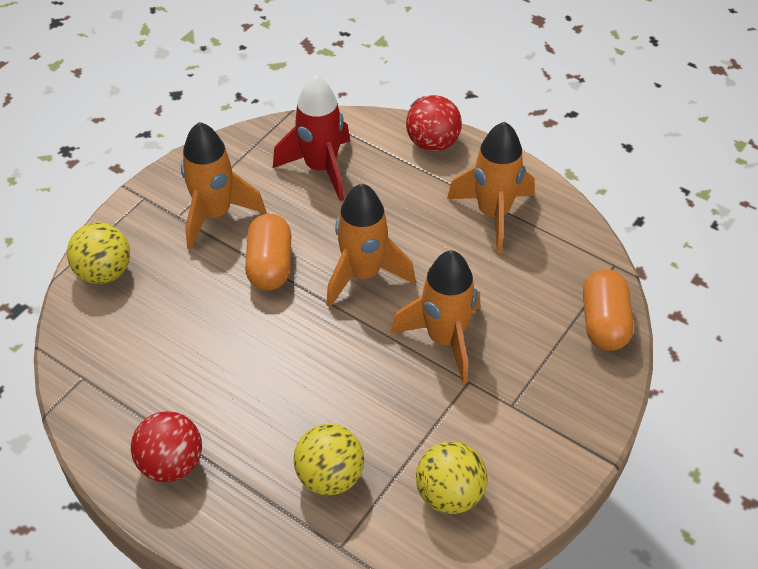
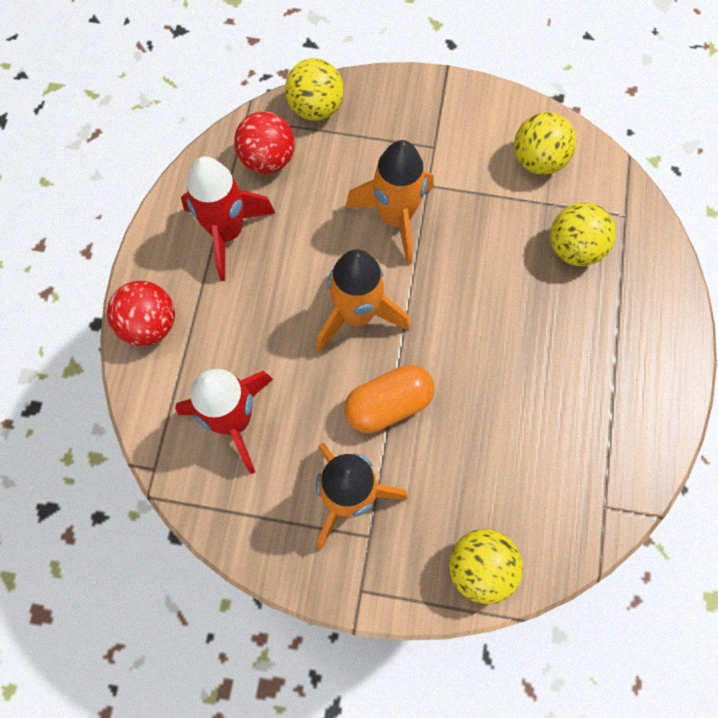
camera: 115 degrees left, 20 degrees up
(171, 463) = (637, 375): red ball -> red ball (268, 160)
(493, 214) = (227, 233): orange rocket -> red rocket
(604, 323) = (316, 108): orange capsule -> yellow ball

